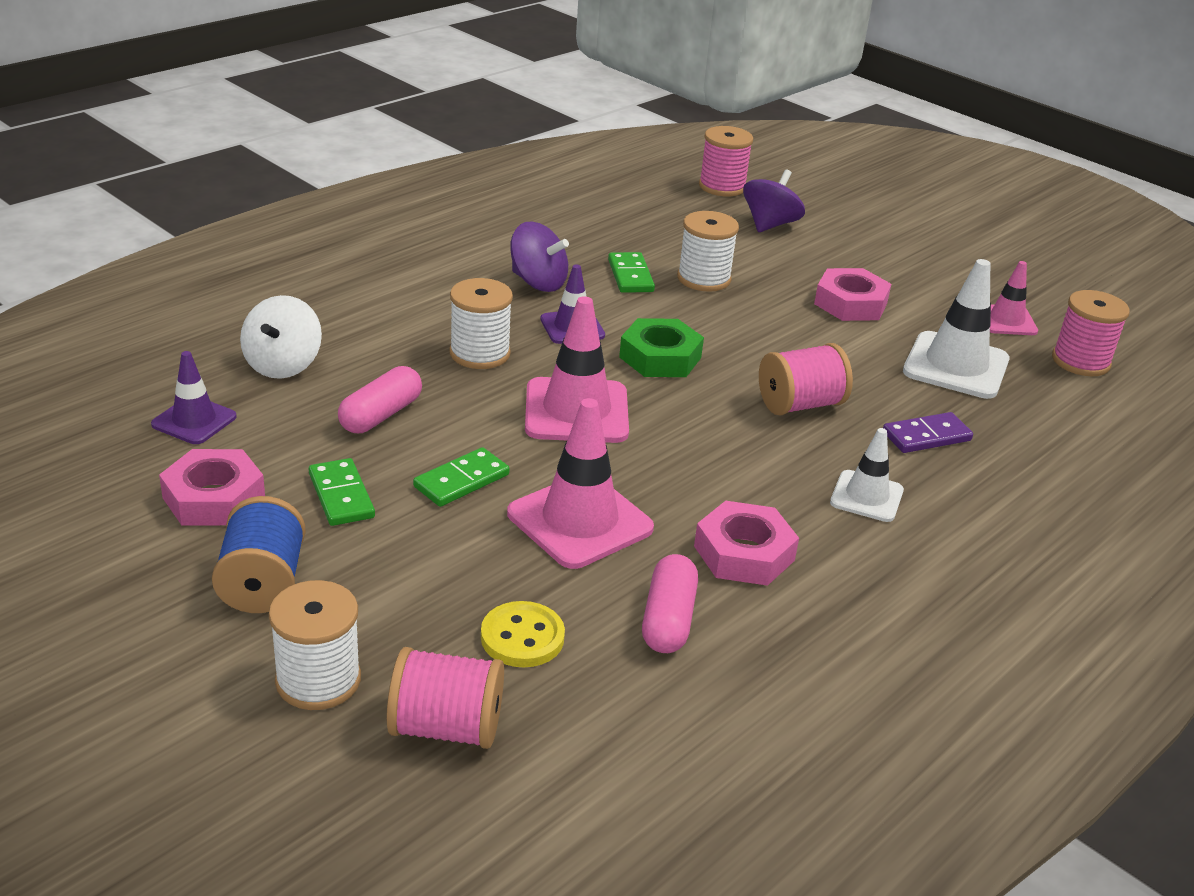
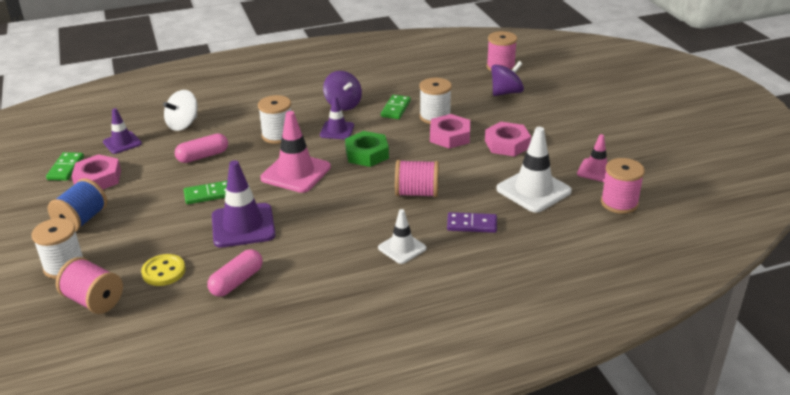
camera: 30 degrees right, 0 degrees up
(341, 495) = (150, 189): green domino -> green domino (66, 168)
(580, 521) = (243, 226): pink traffic cone -> purple traffic cone
(744, 553) = (306, 260): pink nut -> pink nut (449, 136)

